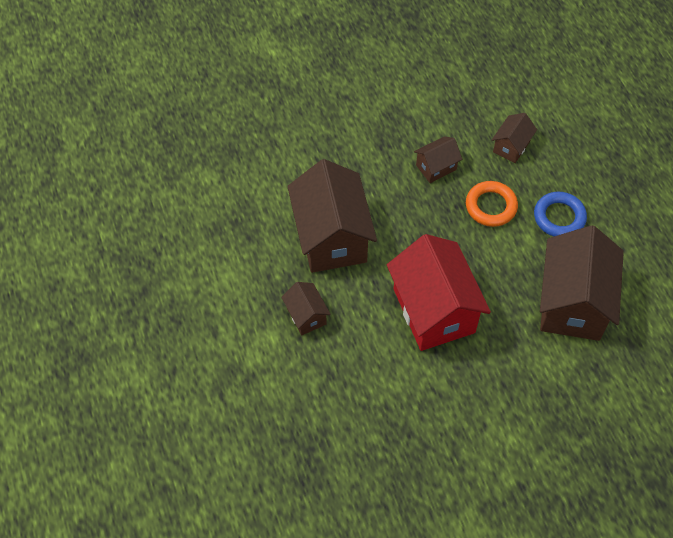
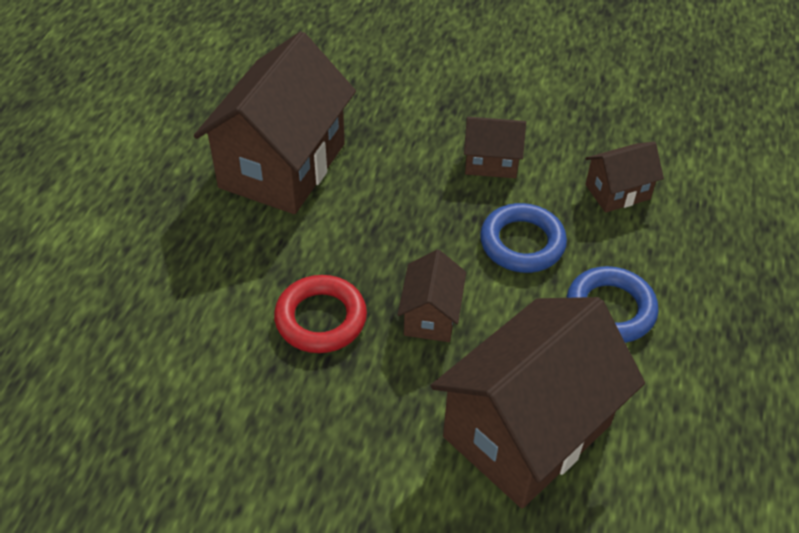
camera: 35 degrees right, 10 degrees down
(306, 316) = (160, 229): brown house -> brown house (431, 316)
(434, 310) = (321, 319): red house -> red ring
(491, 206) = (522, 243): orange ring -> blue ring

